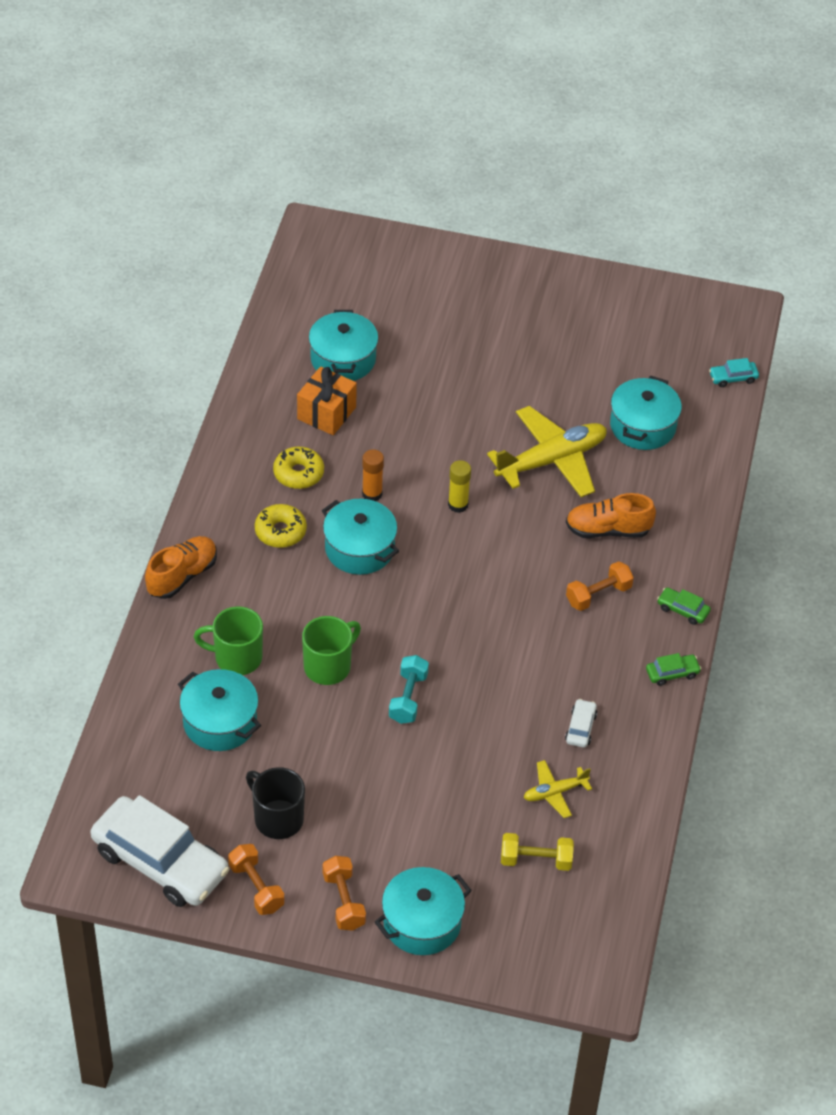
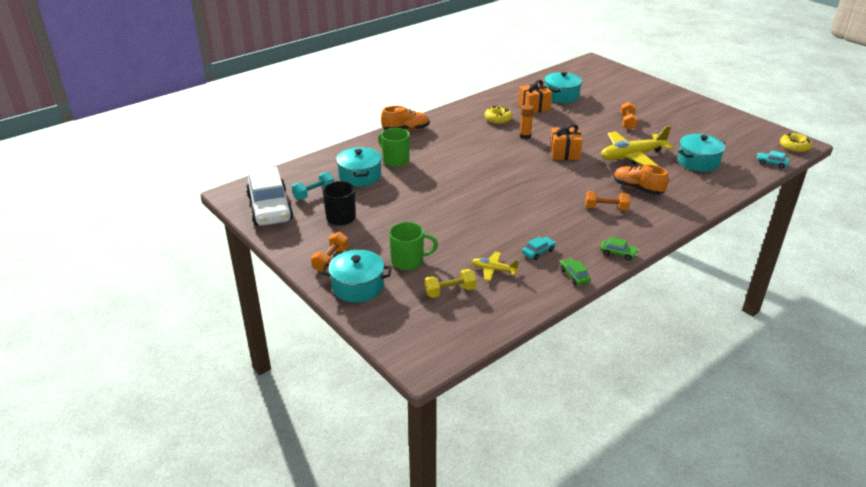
camera: 40 degrees right, 15 degrees down
(256, 887) = (298, 235): orange dumbbell -> orange dumbbell (627, 122)
(280, 531) = (467, 132): yellow donut -> yellow donut (794, 147)
(328, 666) = (433, 179): green mug -> green mug (408, 261)
(359, 549) = (497, 149): turquoise pot -> none
(408, 698) = (458, 204): turquoise dumbbell -> turquoise dumbbell (314, 193)
(458, 505) = (564, 153): yellow glue stick -> orange gift
(536, 860) = (450, 291): yellow dumbbell -> yellow dumbbell turned 60 degrees counterclockwise
(551, 460) = (632, 156): yellow plane -> yellow plane turned 150 degrees clockwise
(581, 728) = (538, 252): white car -> turquoise car
(683, 610) = (651, 232): green car -> green car (574, 276)

